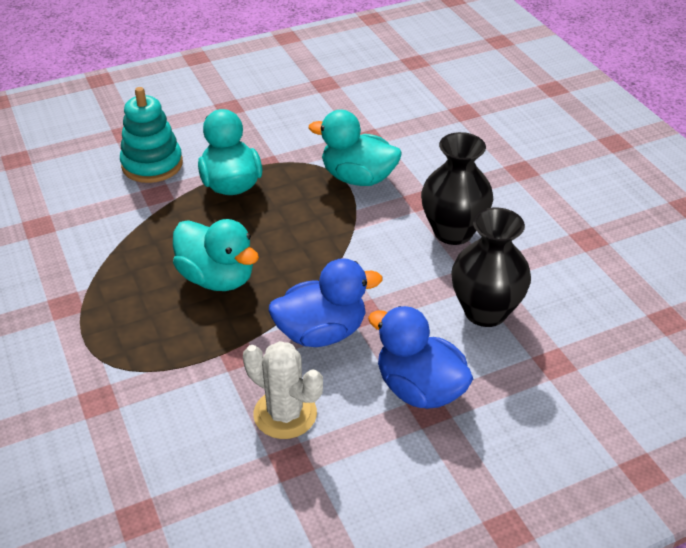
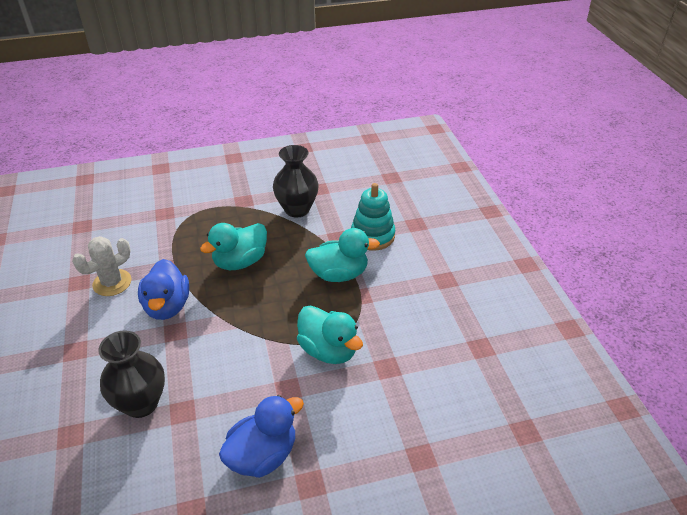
camera: 100 degrees right, 0 degrees up
(358, 178) = (328, 350): turquoise duck -> turquoise duck turned 105 degrees clockwise
(419, 389) = (93, 348): blue duck -> blue duck (263, 455)
(453, 232) = (238, 403): black vase -> black vase (297, 209)

